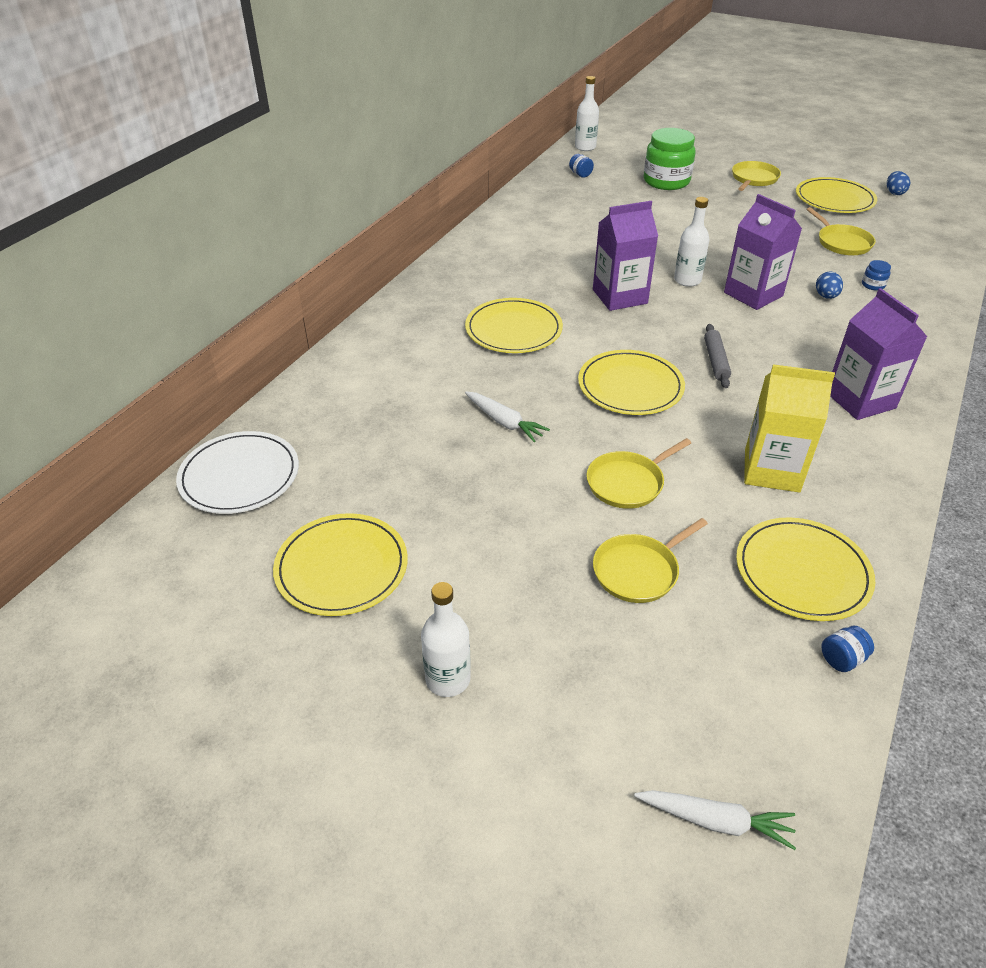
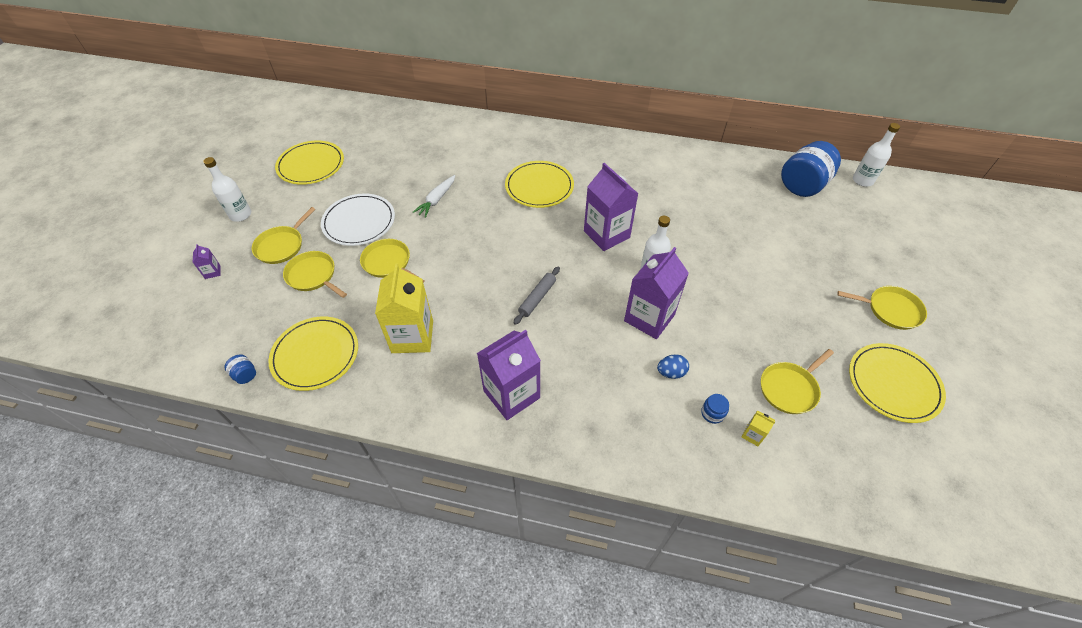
camera: 75 degrees right, 10 degrees up
(239, 476) = (372, 116): white plate -> white plate (359, 222)
(556, 612) = (281, 246): none -> yellow pan
(580, 174) = (803, 185): blue jar -> blue jar, size x2.44
(601, 719) = (212, 272): none -> purple carton
(630, 386) = (490, 253): yellow plate -> none
(666, 181) = (832, 243): green jar -> none
(715, 821) = (151, 320): white carrot -> none
(716, 361) = (537, 298): grey rolling pin -> grey rolling pin turned 45 degrees counterclockwise
(894, 193) = (958, 448): blue egg -> none
(894, 271) = (753, 435): none -> yellow carton

